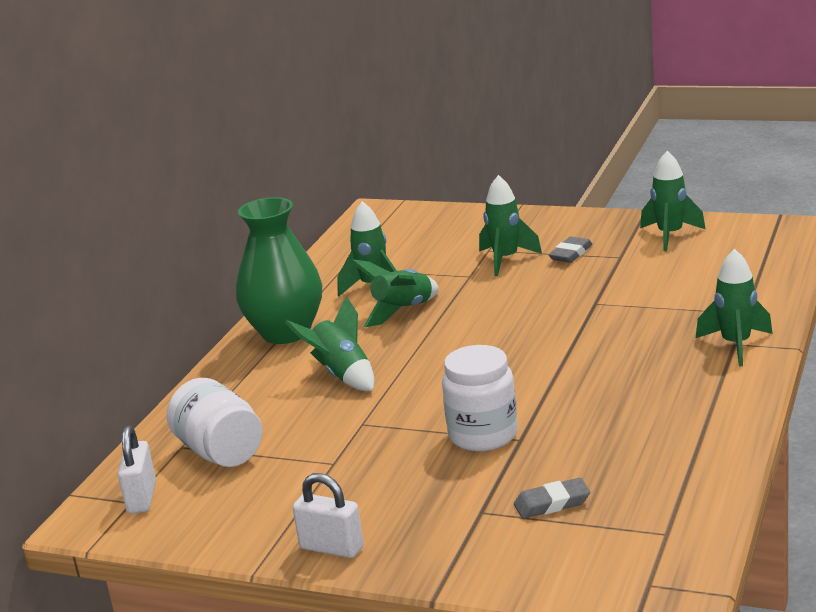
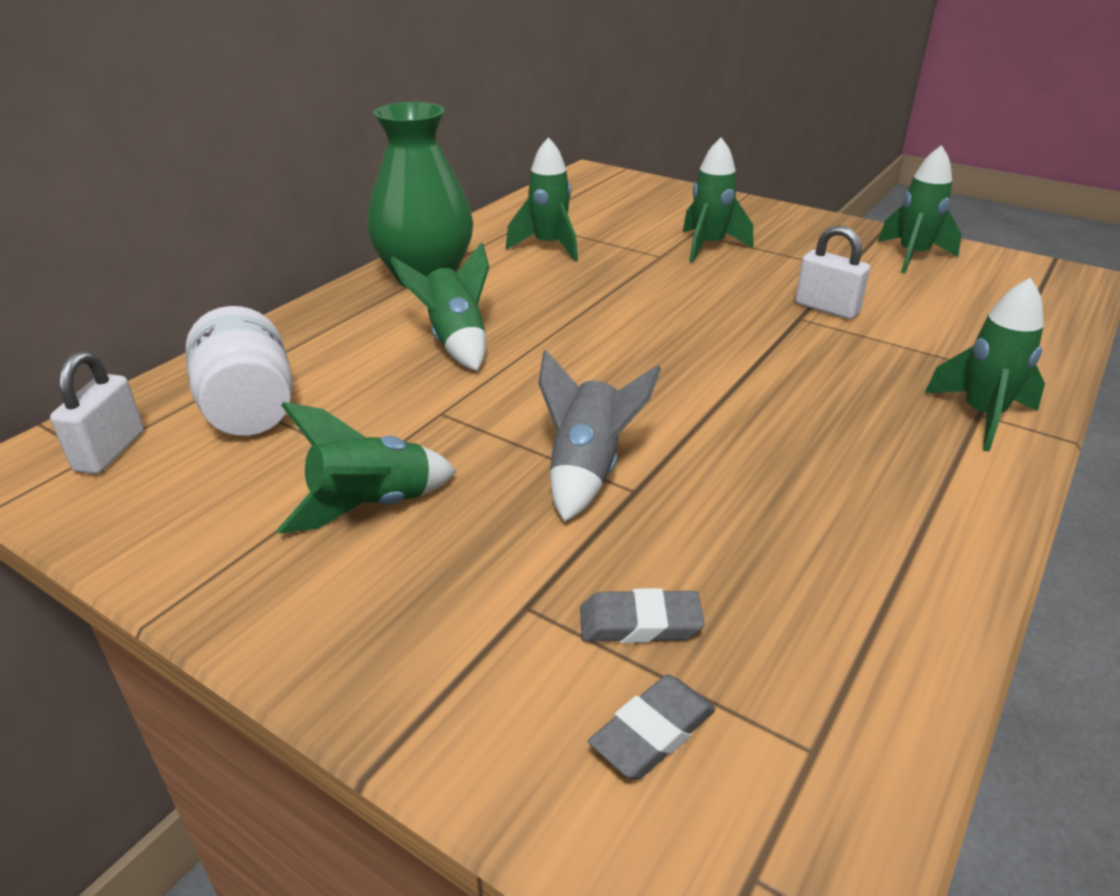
camera: 10 degrees right, 10 degrees up
(331, 548) = (279, 611): white padlock -> white padlock (826, 308)
(403, 311) = (566, 280): green rocket -> green rocket (372, 507)
(483, 435) = (587, 471): white jar -> grey rocket
(570, 254) = (787, 254): grey eraser -> grey eraser (652, 732)

